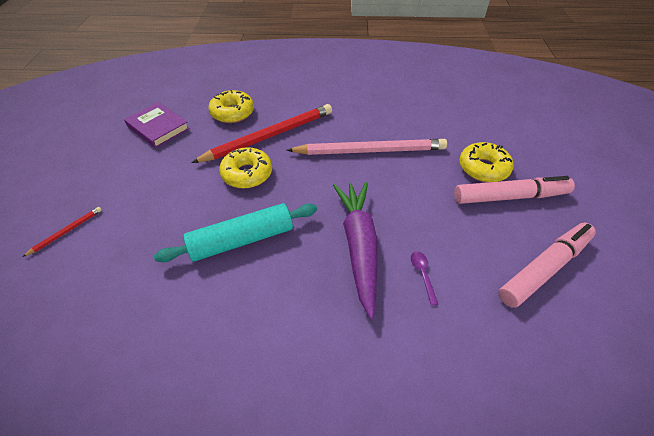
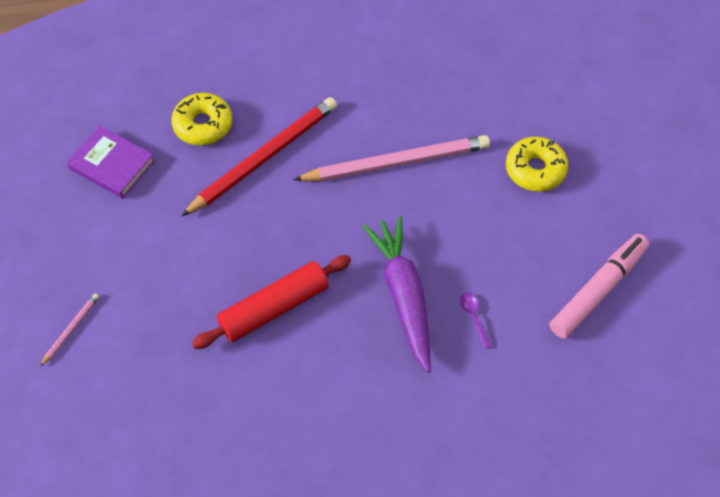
camera: 10 degrees left, 10 degrees up
(66, 231) = (71, 329): red pencil -> pink pencil
(242, 240) = (274, 308): turquoise rolling pin -> red rolling pin
(247, 174) = (253, 220): yellow donut -> none
(510, 197) = (565, 206): pink marker -> none

